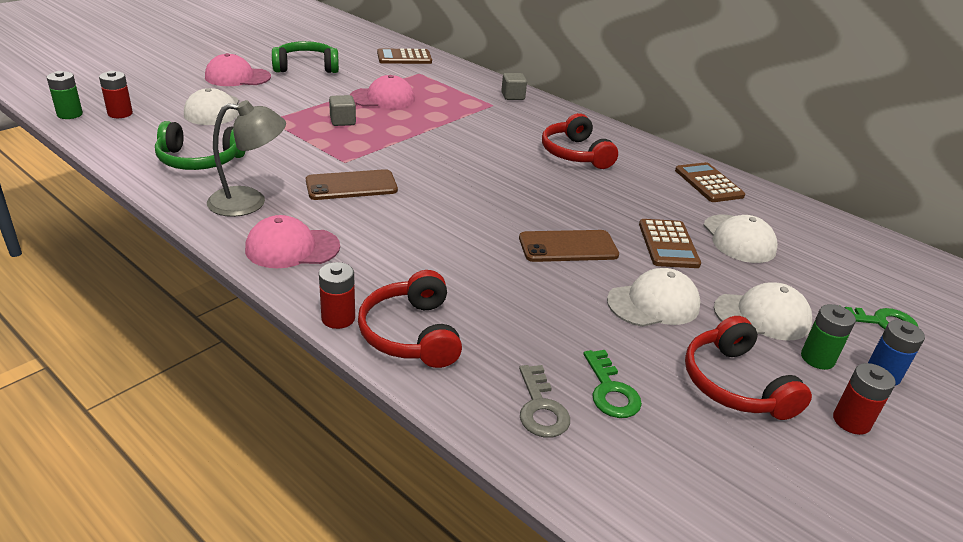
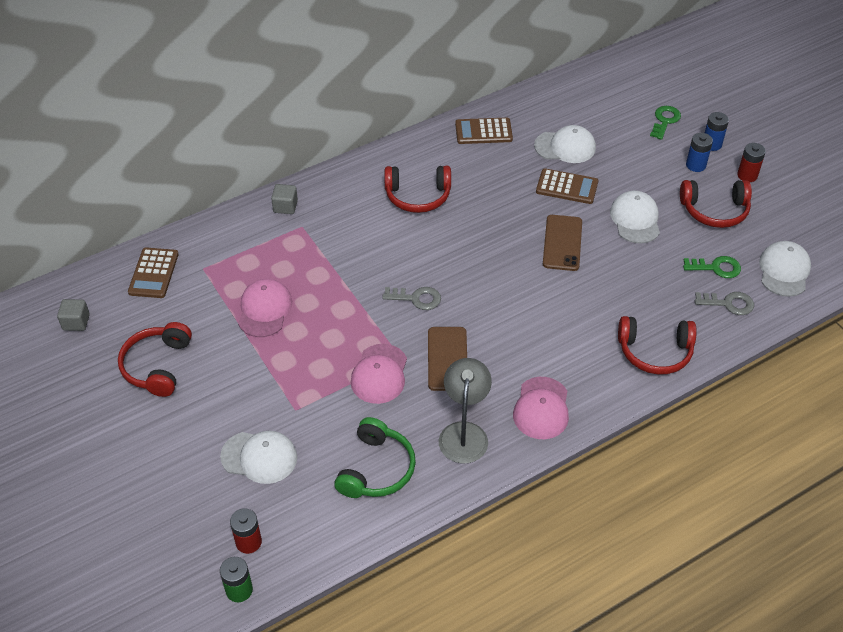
camera: 70 degrees left, 15 degrees up
(237, 77) = (170, 432): pink cap -> pink cap (379, 374)
(306, 67) = (157, 366): green headphones -> red headphones
(338, 318) = (634, 389): red battery -> none
(342, 121) = (313, 349): grey cube -> grey cube (76, 322)
(429, 163) = (416, 298): none -> grey key
(762, 316) = (654, 172): white cap -> white cap (784, 271)
(817, 358) = (696, 165): green battery -> blue battery

